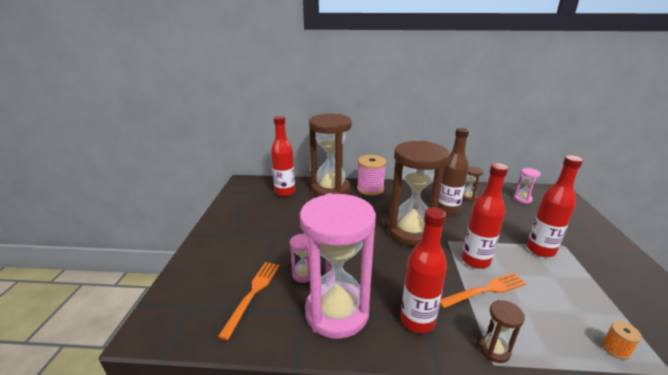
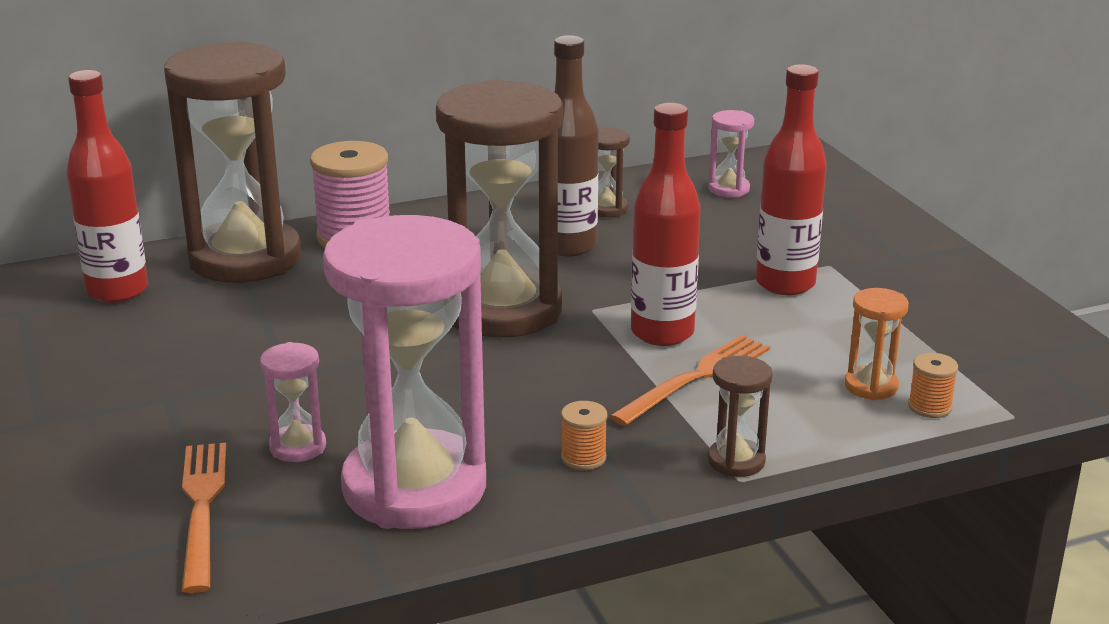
camera: 25 degrees left, 0 degrees up
(417, 320) = (583, 458): red bottle -> orange spool
(579, 323) = (871, 386): none -> orange hourglass

